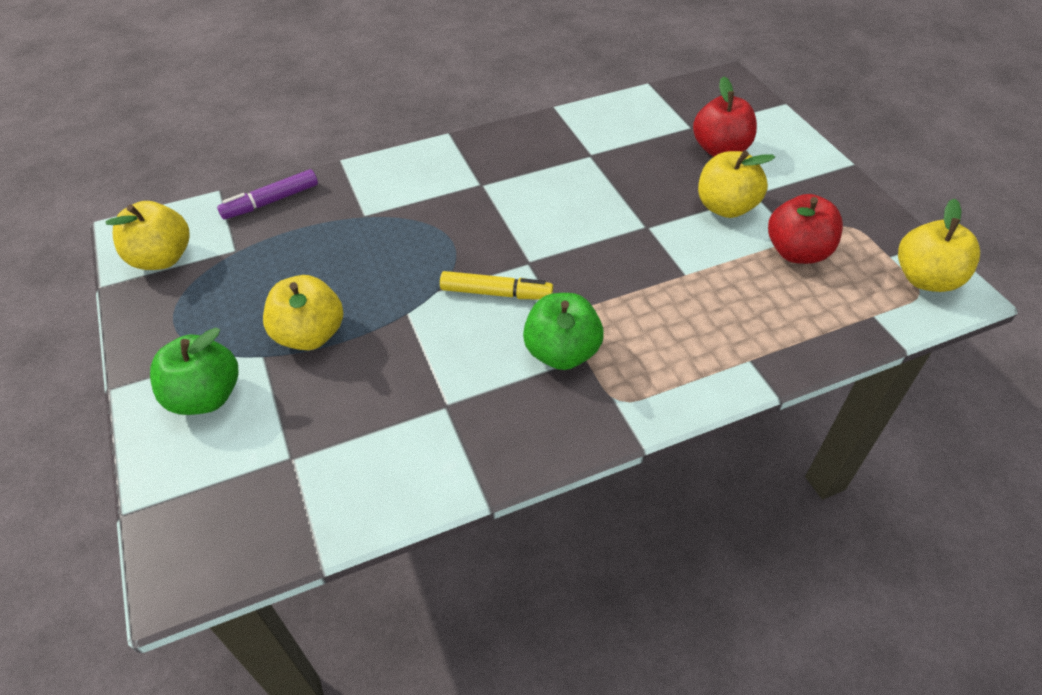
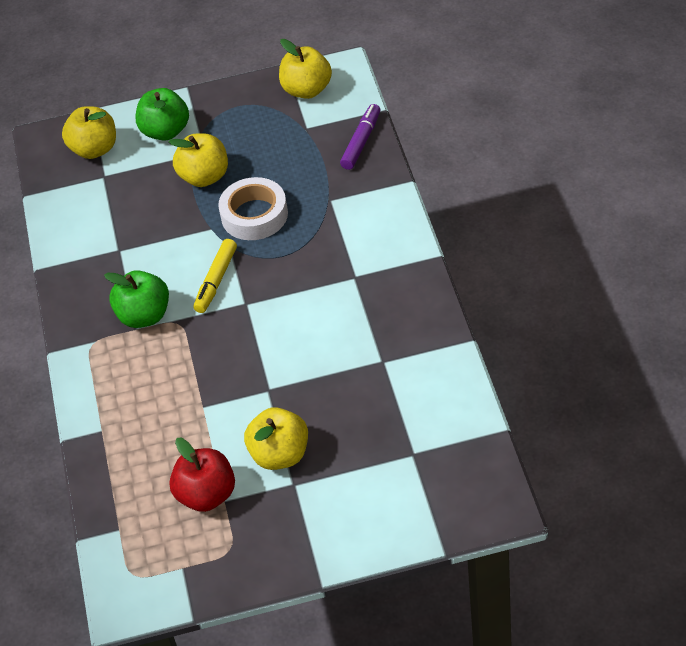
camera: 105 degrees right, 0 degrees up
(271, 201) = (361, 142): purple marker -> purple marker turned 45 degrees clockwise
(385, 275) = (254, 215): none -> white tape
(720, 149) = (369, 470): red apple -> none
(925, 279) = (147, 585): yellow apple -> yellow apple (94, 149)

